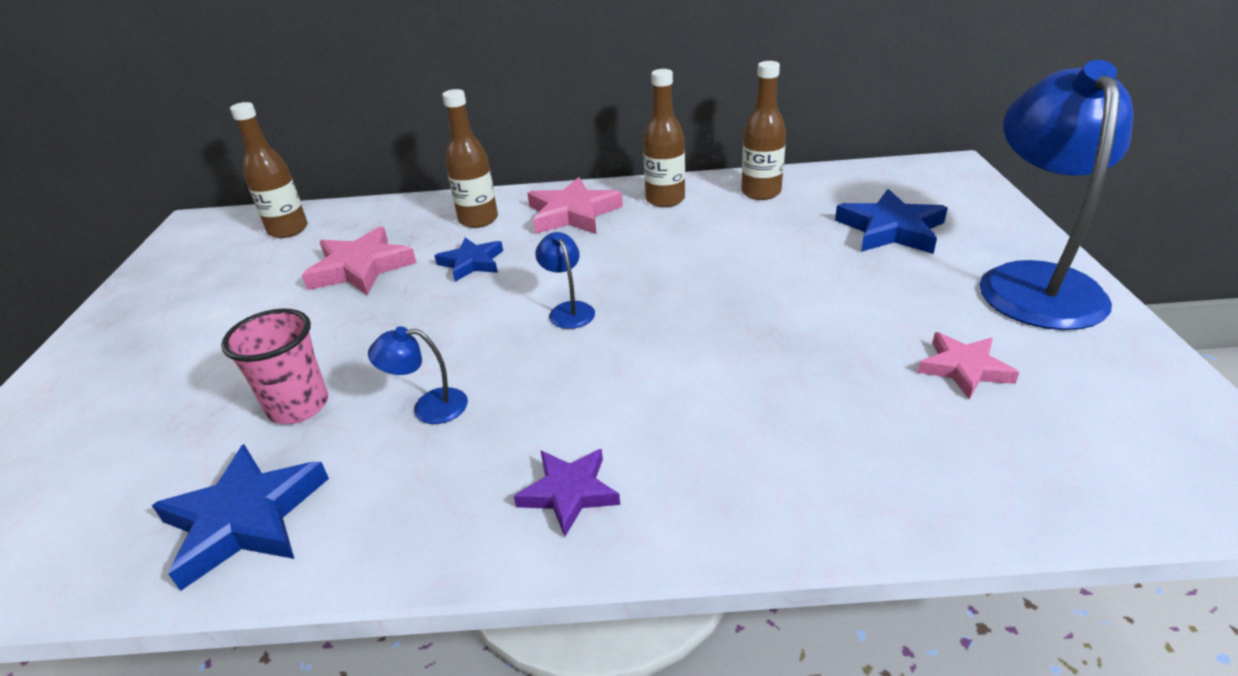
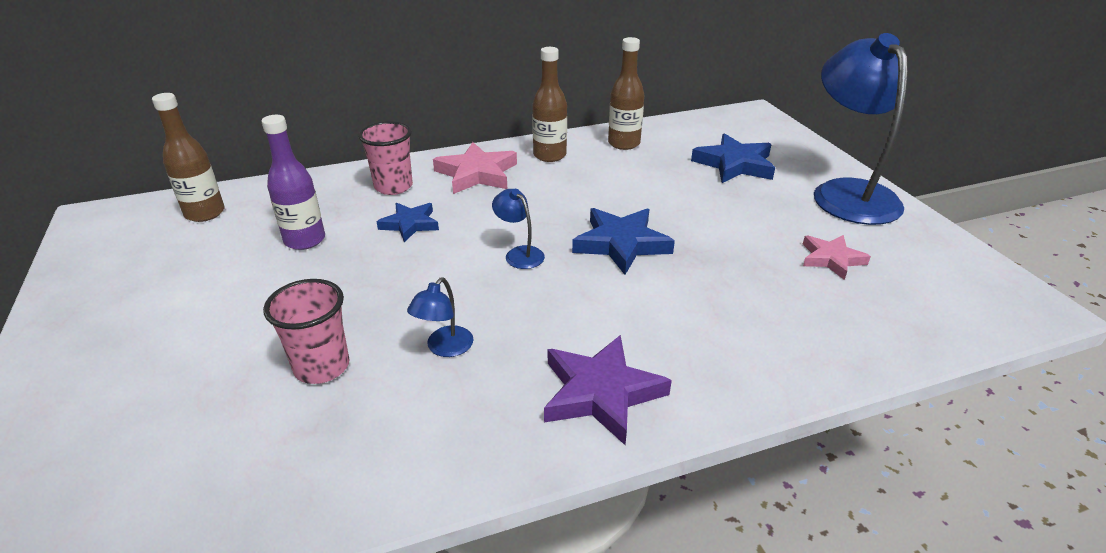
camera: 20 degrees left, 0 degrees up
(245, 519) = (332, 467): blue star -> blue star (621, 244)
(361, 268) = (305, 240): pink star -> purple bottle
(428, 407) = (444, 348): blue lamp -> blue lamp turned 45 degrees counterclockwise
(478, 220) = (393, 186): brown bottle -> pink cup
(569, 492) = (601, 392): purple star -> purple star, size x1.57

